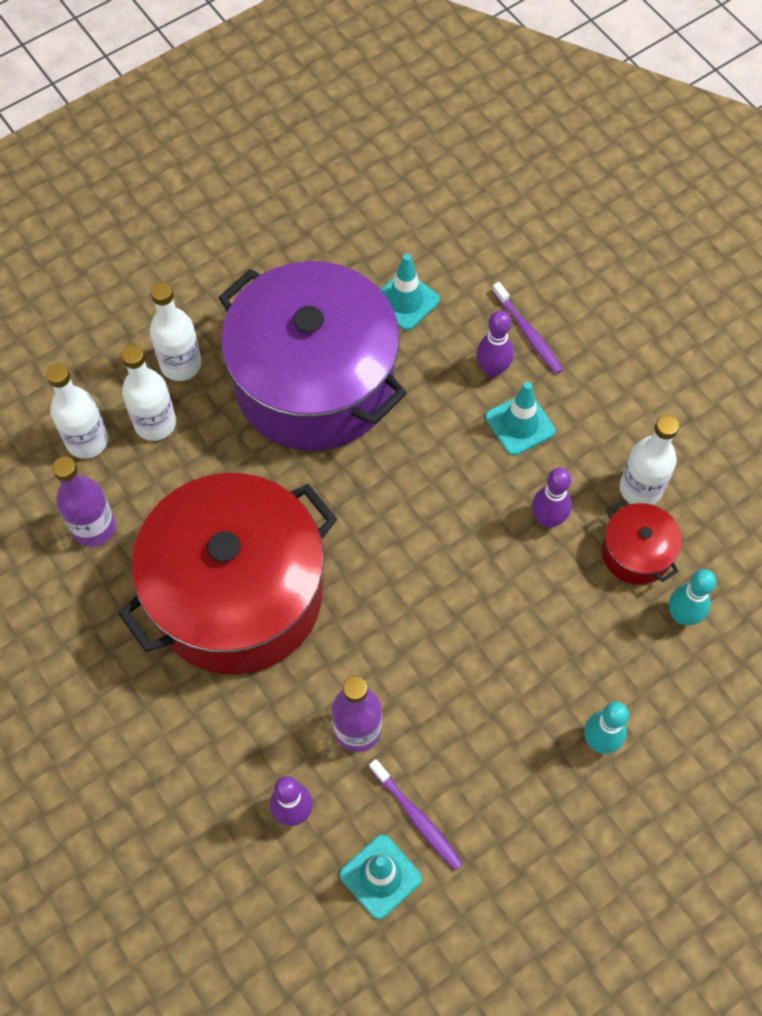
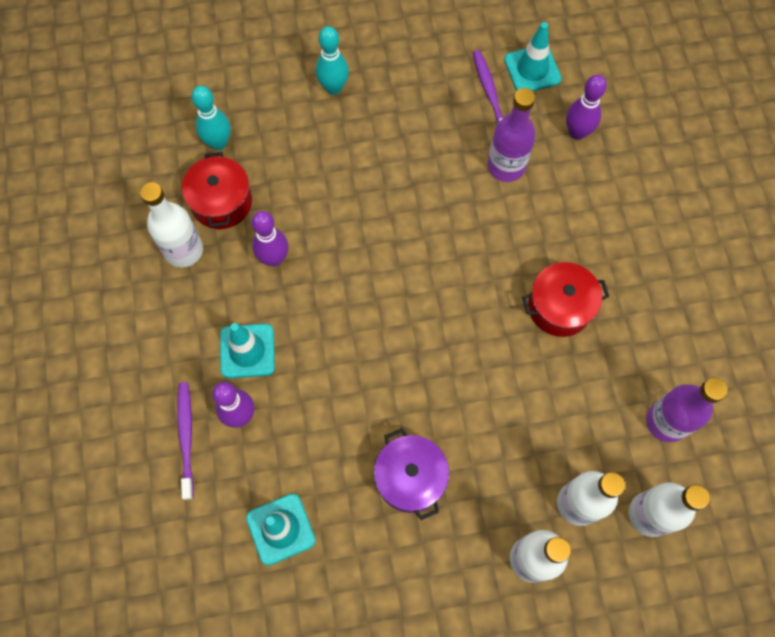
camera: 155 degrees left, 5 degrees up
(237, 595) = (559, 307): red pot -> red pot, size x0.42
(314, 382) = (410, 478): purple pot -> purple pot, size x0.42

